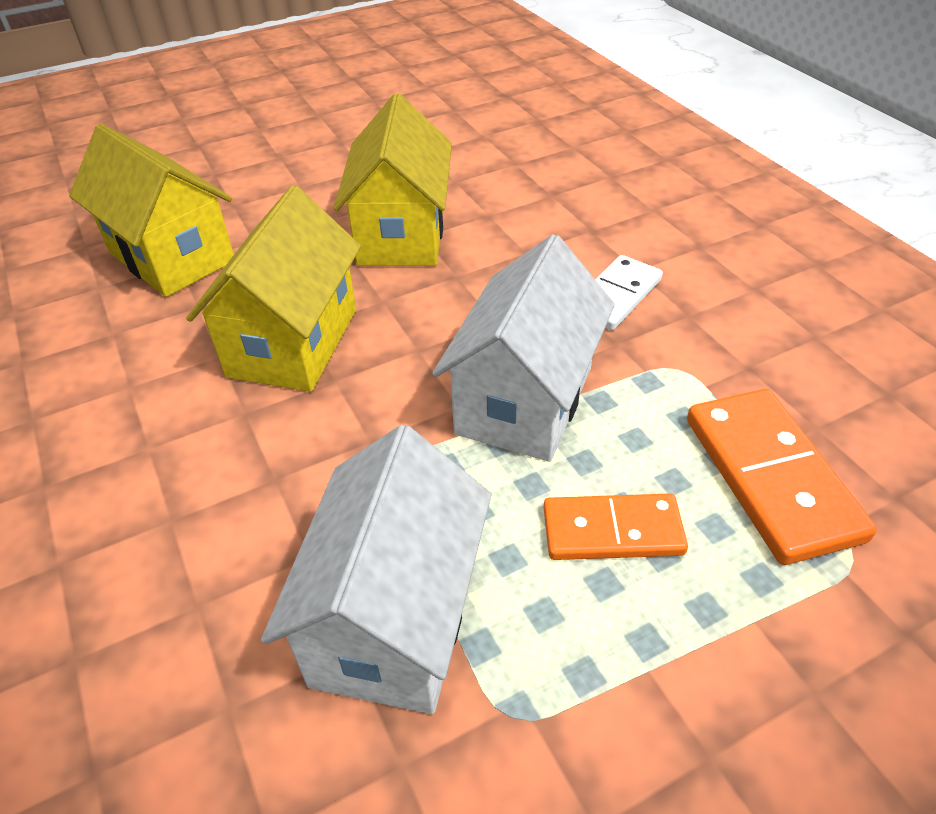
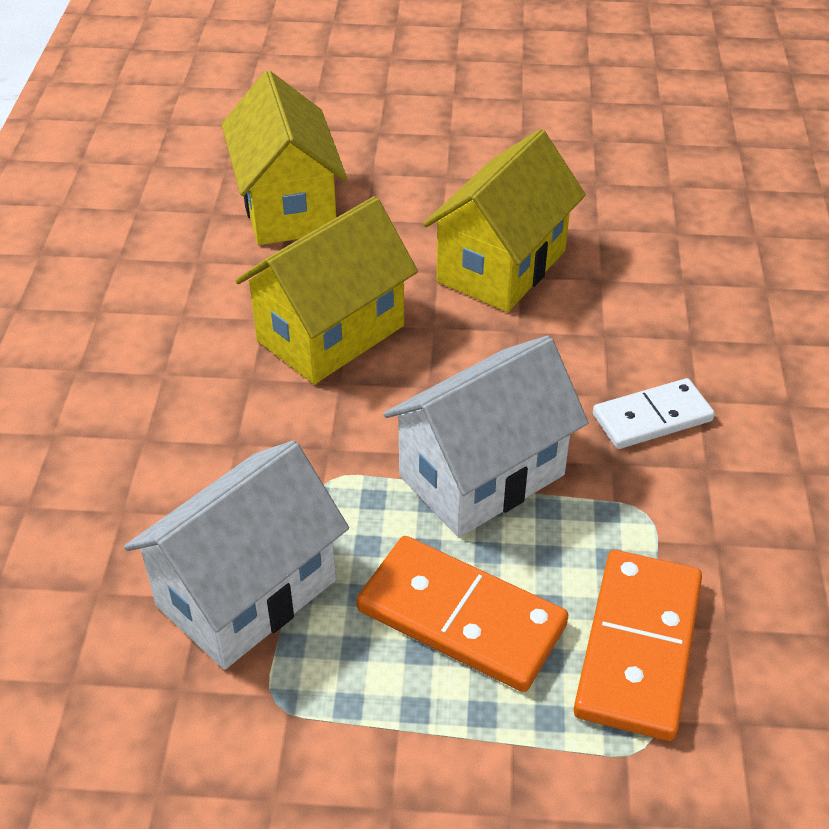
camera: 30 degrees right, 0 degrees up
(612, 530) = (461, 617): orange domino -> orange domino, size x1.52

